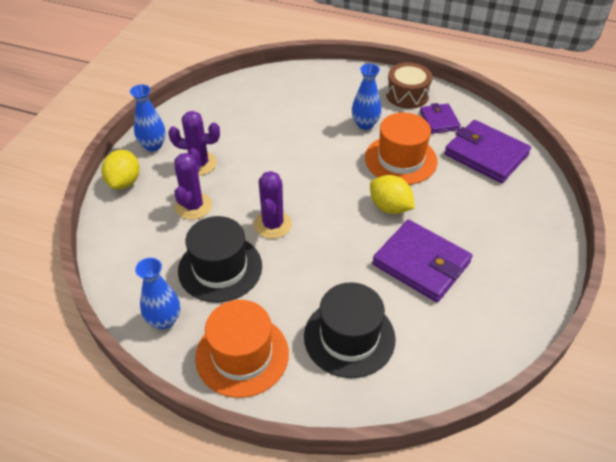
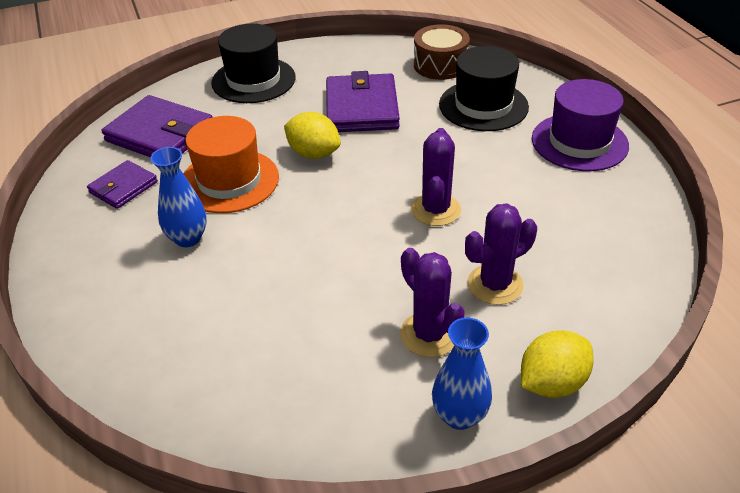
camera: 130 degrees left, 5 degrees down
(164, 320) = (627, 201): blue vase -> none
(220, 268) = (532, 208): black hat -> black hat (253, 80)
(242, 355) = (579, 142): orange hat -> purple hat
(273, 224) = (435, 210): purple cactus -> purple cactus turned 45 degrees counterclockwise
(390, 207) = (313, 154): yellow lemon -> yellow lemon turned 60 degrees counterclockwise
(407, 95) = (85, 236): brown drum -> brown drum (440, 65)
(486, 154) = (160, 134): purple wallet -> purple wallet turned 60 degrees counterclockwise

